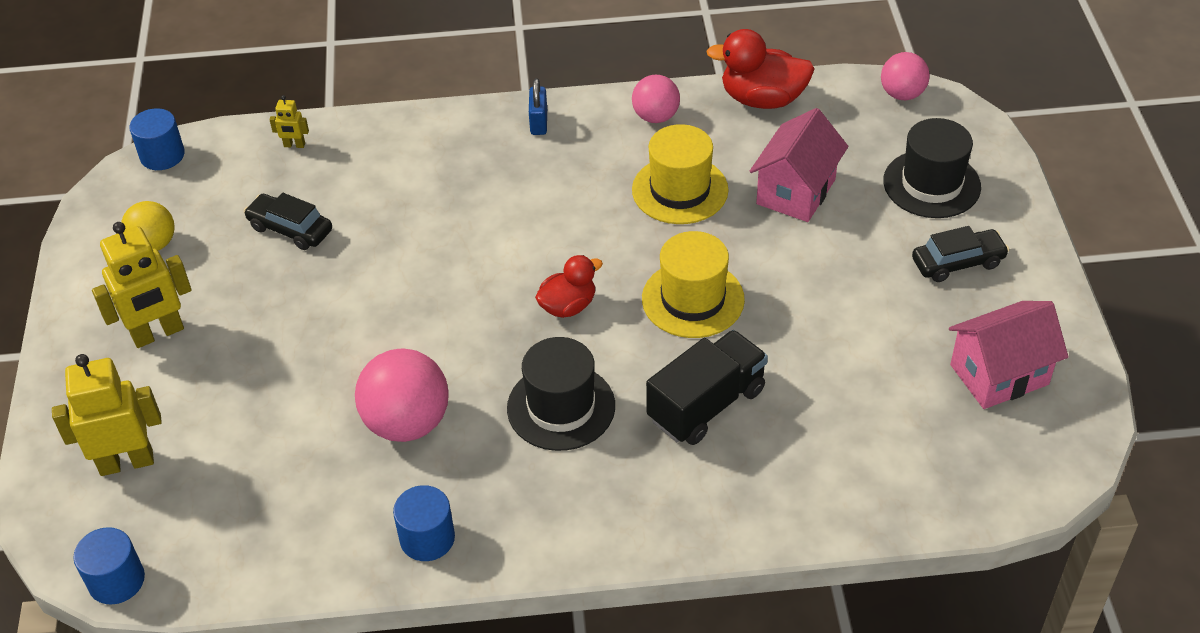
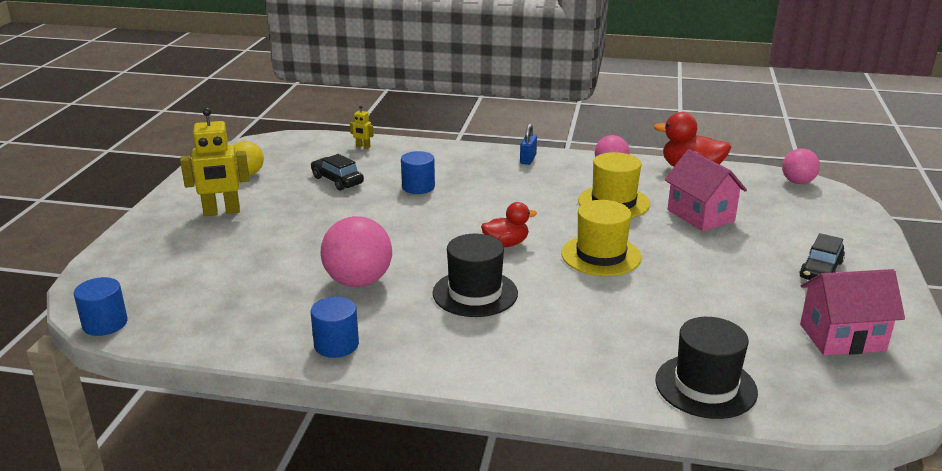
camera: 15 degrees right, 20 degrees down
(126, 462) = (157, 267): yellow robot -> none
(162, 155) = (279, 139): blue cylinder -> blue cylinder (418, 187)
(706, 404) = (588, 311): black truck -> none
(795, 191) = (700, 215): pink house -> pink house turned 75 degrees counterclockwise
(931, 184) = (809, 227): black hat -> black hat (705, 386)
(958, 263) = (820, 270): black car -> black car turned 120 degrees clockwise

